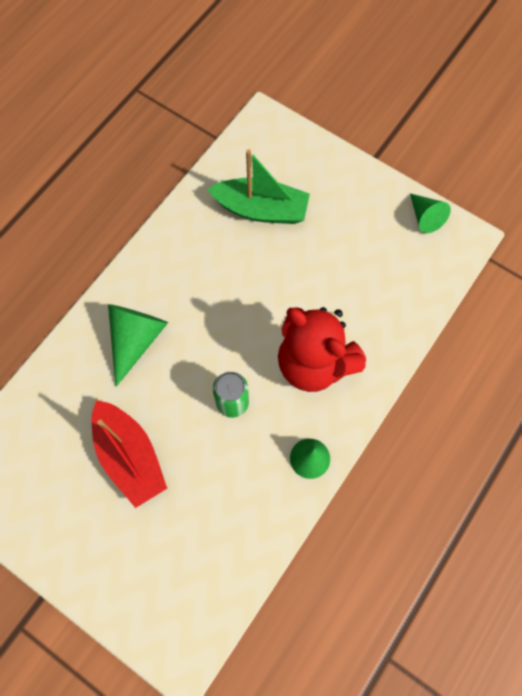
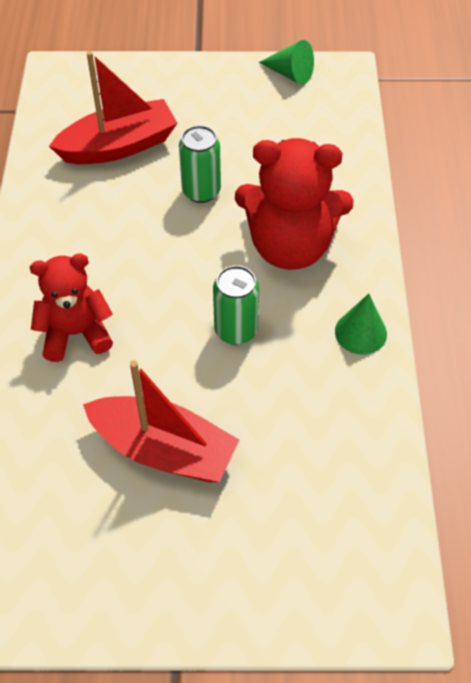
camera: 35 degrees left, 15 degrees down
(136, 340) = (76, 333): green cone -> red teddy bear
(261, 210) = (119, 146): green boat -> red boat
(288, 280) = (201, 191): none -> green can

